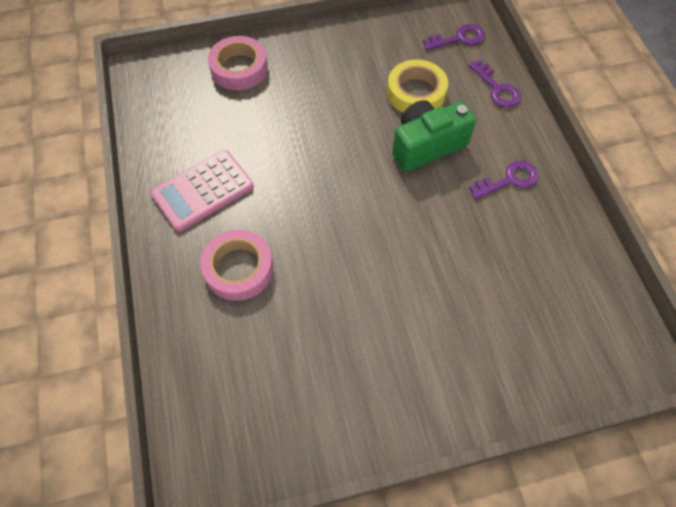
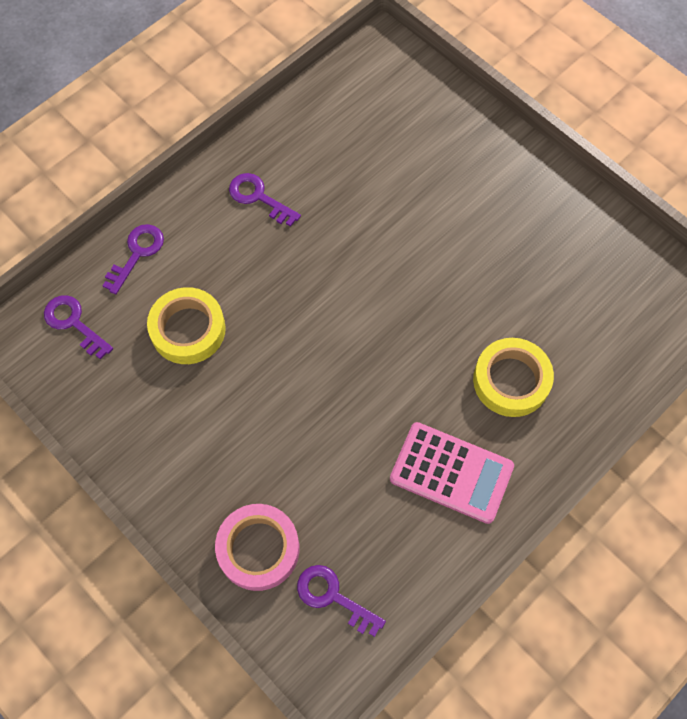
camera: 120 degrees left, 5 degrees up
(181, 90) = (333, 597): none -> purple key
(238, 269) = (511, 381): pink tape -> yellow tape
(426, 145) = (258, 286): green camera -> none

